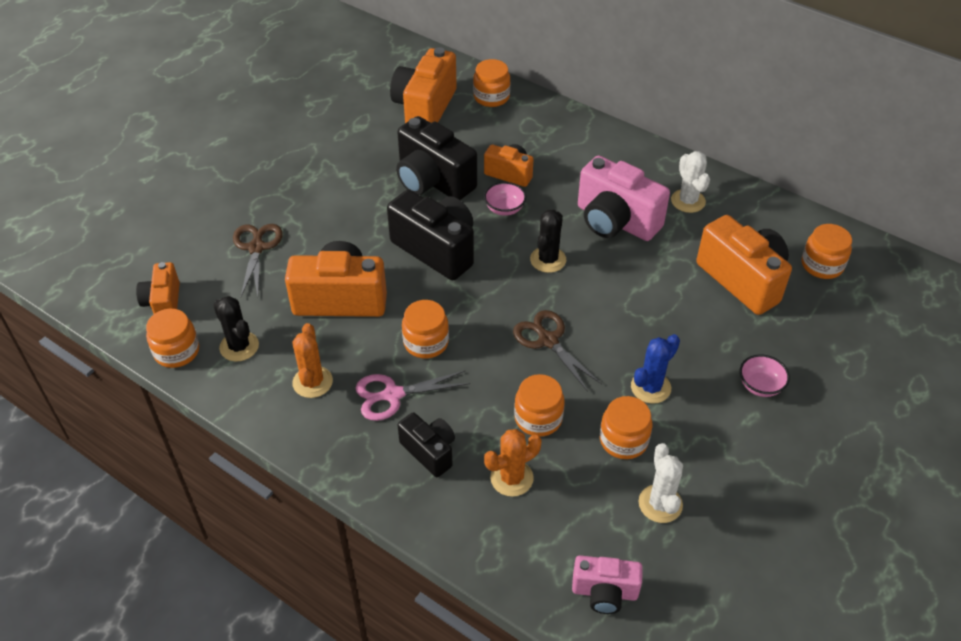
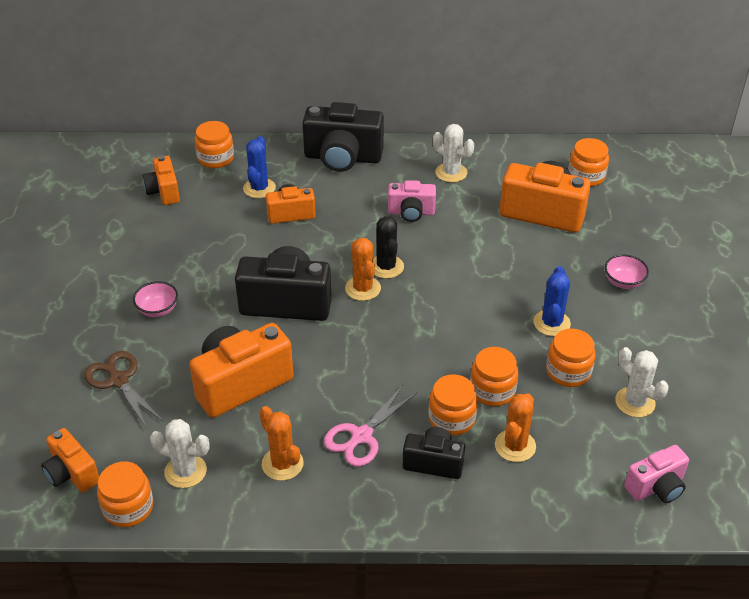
camera: 35 degrees left, 5 degrees down
(239, 346) = (185, 471): black cactus -> white cactus
(425, 108) = (164, 191): orange camera -> orange camera, size x0.57
(426, 342) = (349, 380): orange jar -> orange jar (451, 418)
(433, 181) = (230, 249): black camera -> black camera (342, 157)
(503, 139) = (259, 188): none -> blue cactus
(504, 209) = (313, 244): pink bowl -> pink bowl (158, 310)
(510, 269) = (363, 288): none -> orange cactus
(548, 340) = (444, 328): brown scissors -> none
(615, 221) = (411, 212): pink camera -> pink camera, size x0.57

